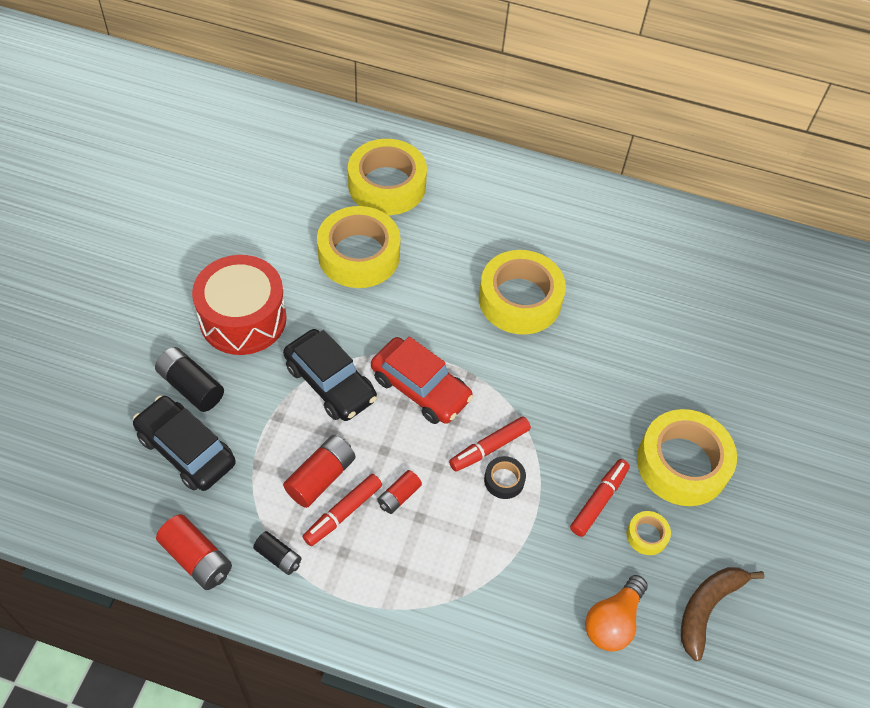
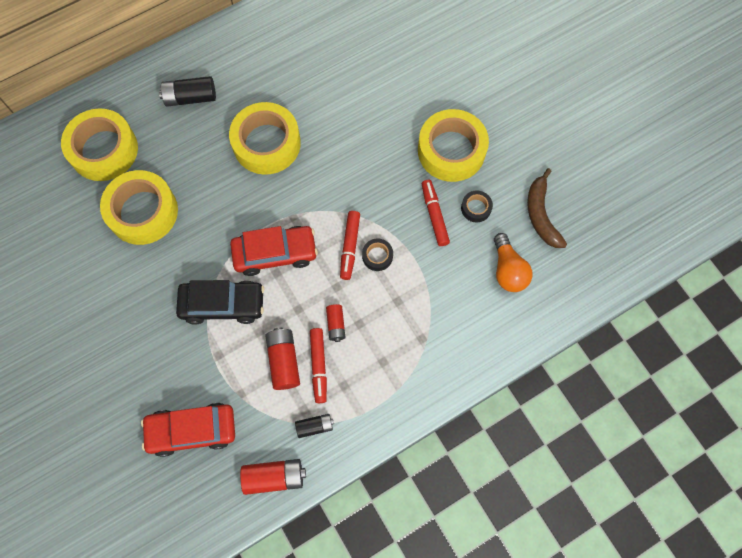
camera: 45 degrees left, 15 degrees up
(186, 450) = (192, 430): black car -> red car
(191, 386) = (147, 394): black battery -> black battery (190, 98)
(243, 318) = (124, 323): red drum -> none
(647, 535) = (476, 208): yellow tape -> black tape

